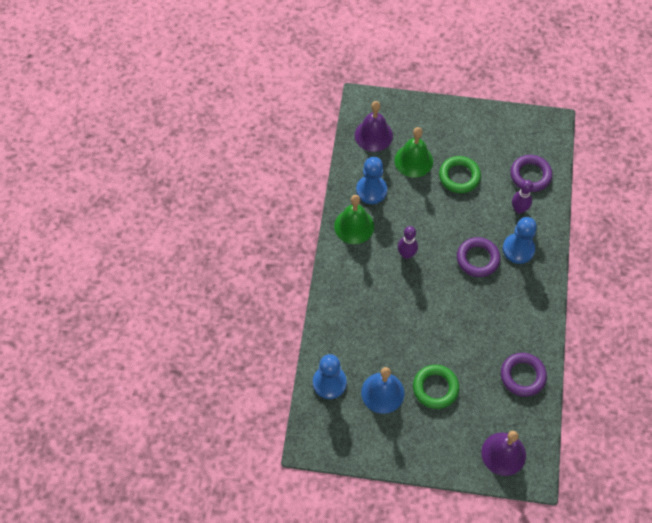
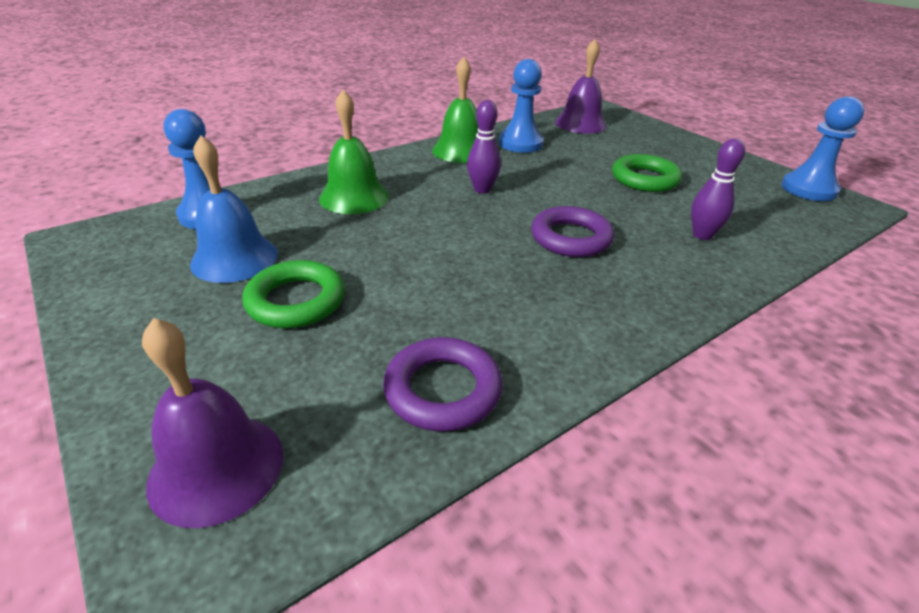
camera: 45 degrees right, 25 degrees down
(413, 160) = (601, 149): green bell -> green bell (354, 197)
(518, 249) = (650, 263): blue pawn -> blue pawn (808, 189)
(530, 175) = (761, 221): purple ring -> none

